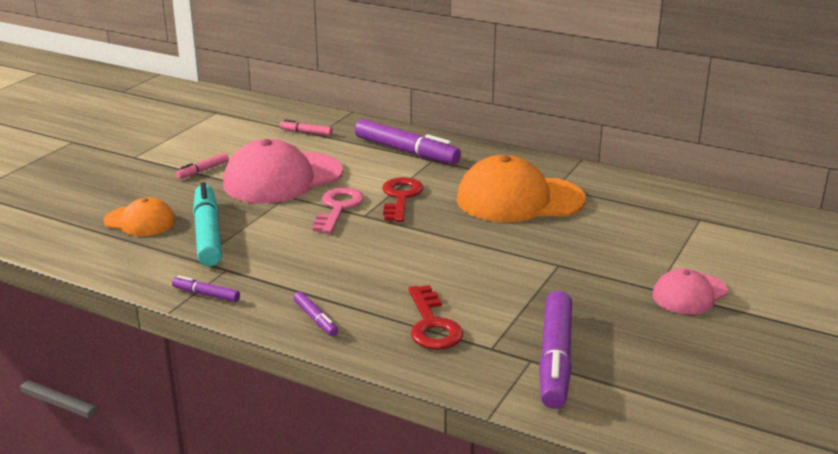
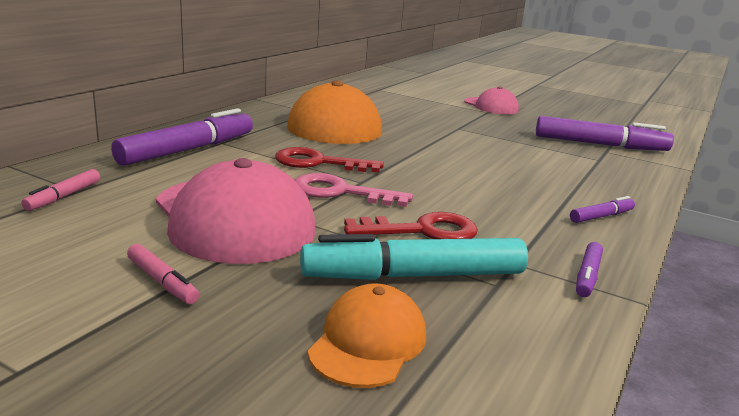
camera: 90 degrees left, 5 degrees down
(432, 325) = (578, 173): red key -> red key (422, 231)

